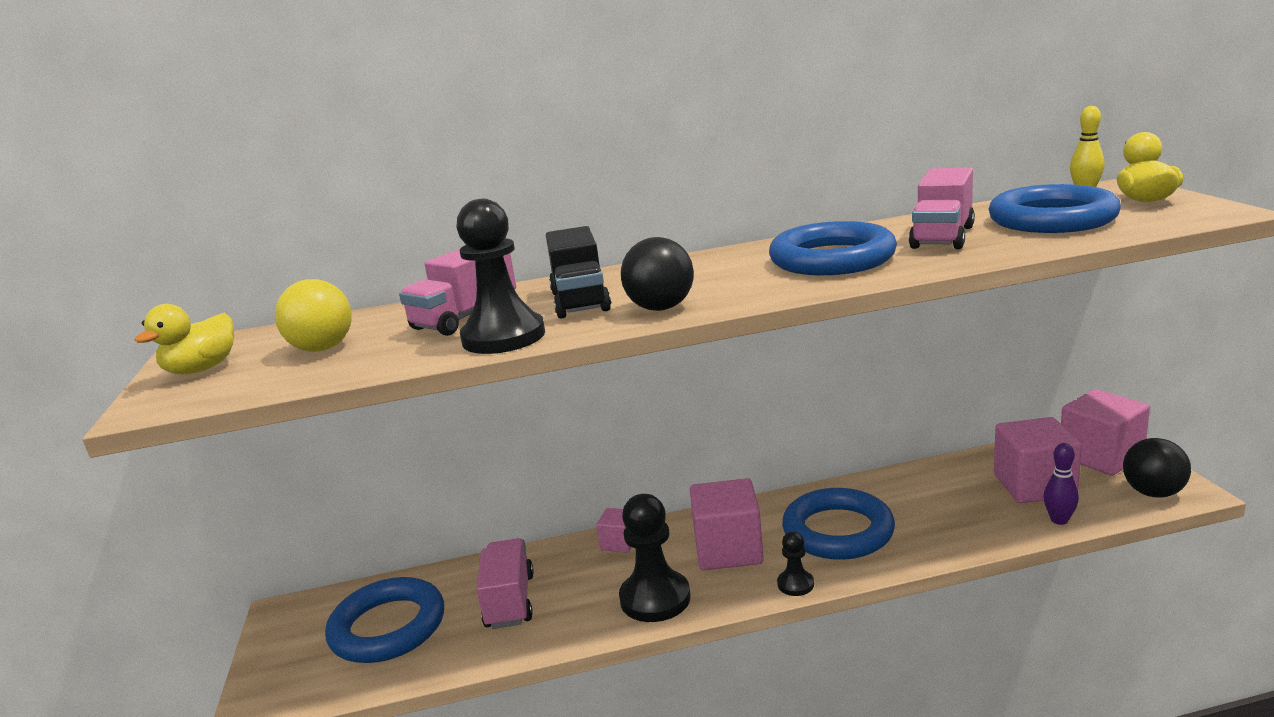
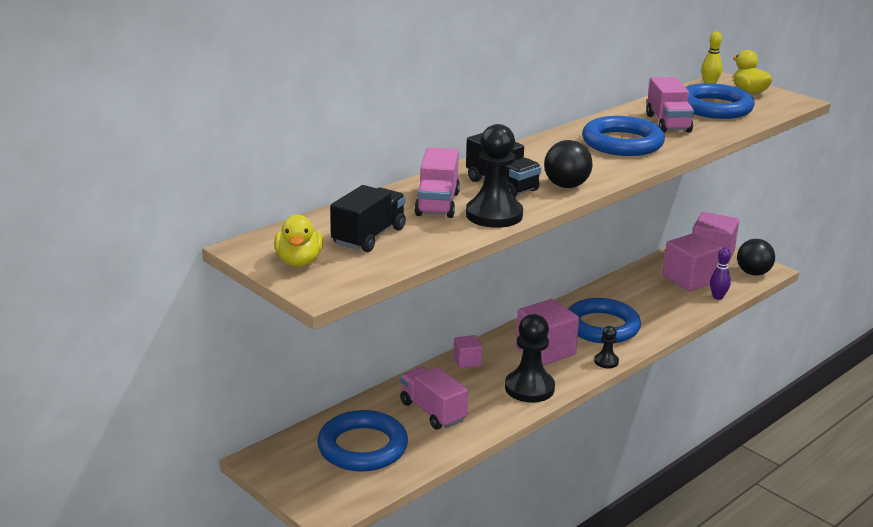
camera: 35 degrees left, 5 degrees up
(322, 348) = (369, 236): yellow ball -> black truck

